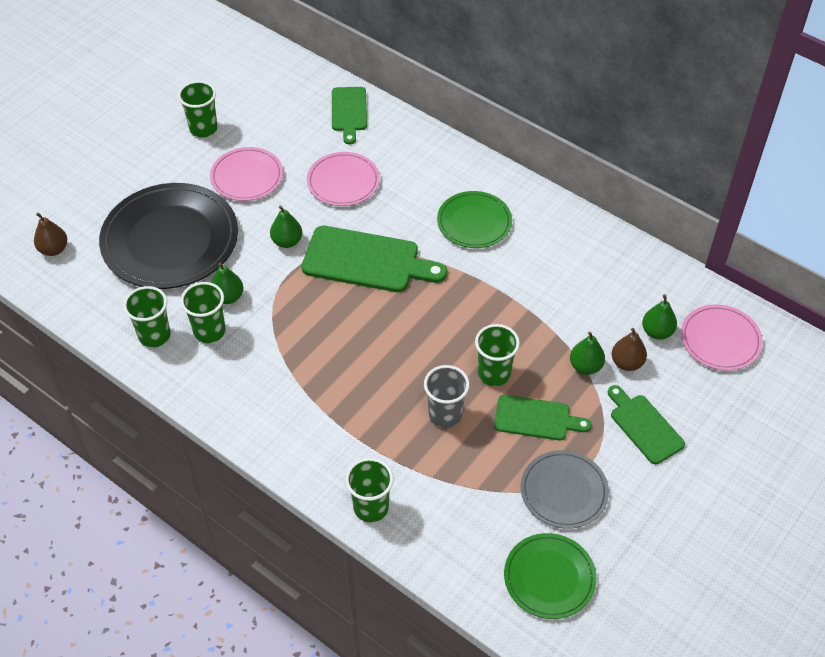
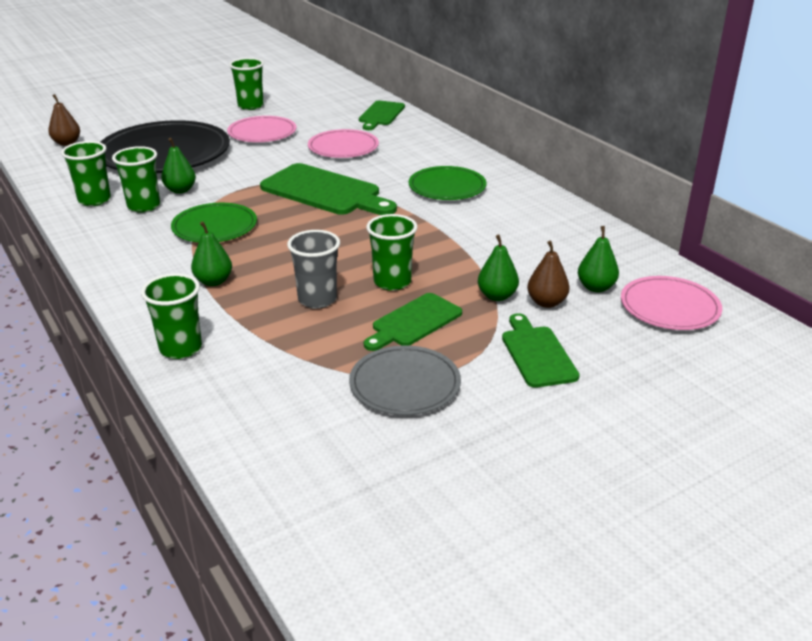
camera: 20 degrees right, 20 degrees down
(287, 241) = (263, 170): green pear -> green pear (213, 281)
(536, 418) = (414, 322): green cutting board -> green cutting board turned 105 degrees clockwise
(549, 577) = (333, 454): green plate -> green plate (214, 227)

